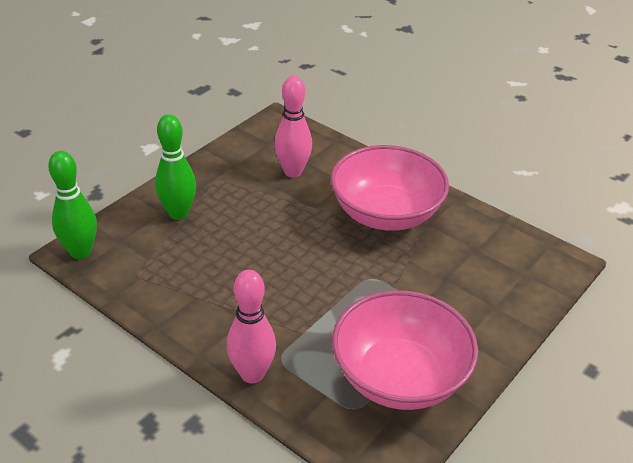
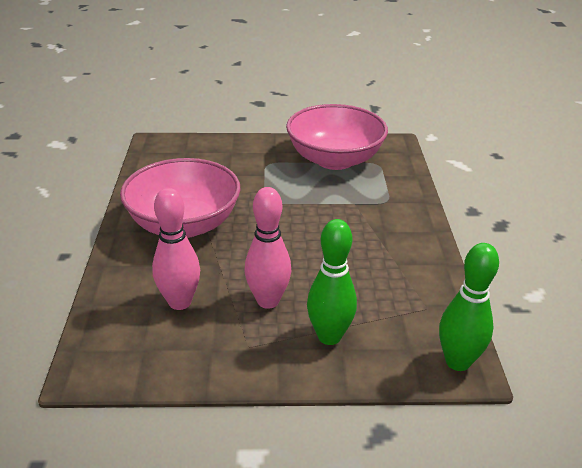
camera: 130 degrees left, 5 degrees down
(252, 374) = (413, 204): pink bowling pin -> pink bowling pin (268, 301)

